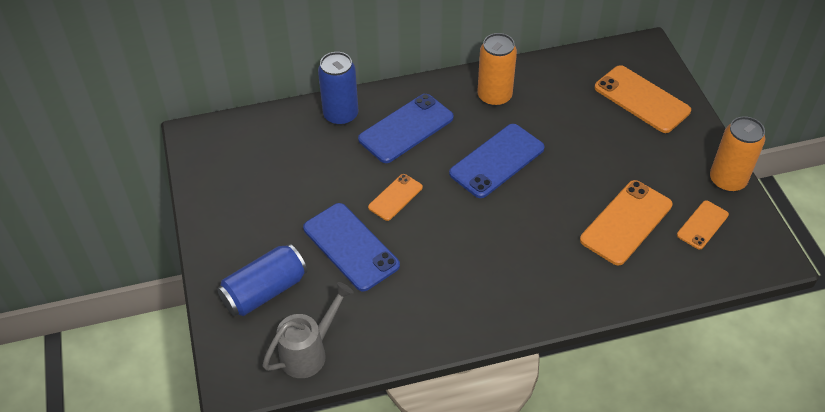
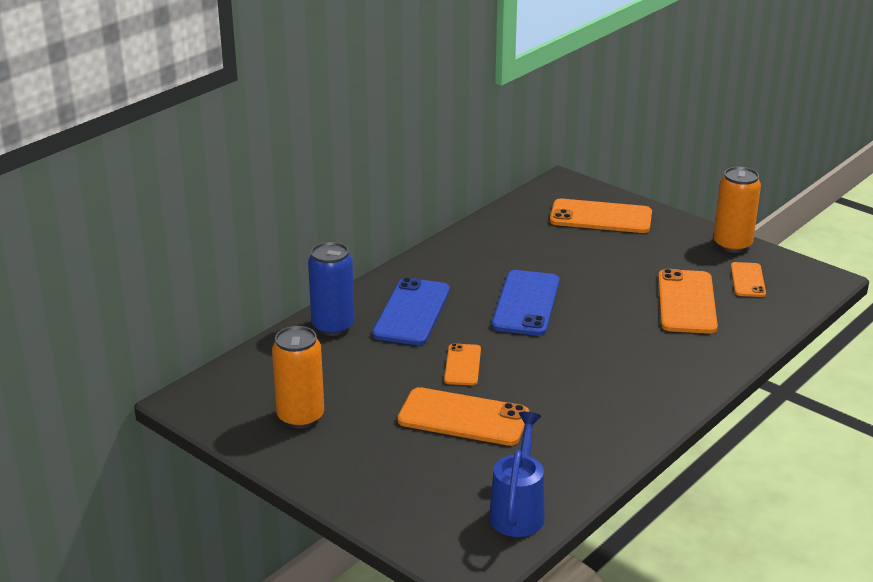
camera: 35 degrees left, 20 degrees down
(265, 291) = (417, 486): blue can -> none
(309, 352) = (518, 511): grey watering can -> blue watering can
(350, 247) = (463, 418): blue phone -> orange phone
(494, 96) = (468, 260): orange can -> orange can (300, 417)

